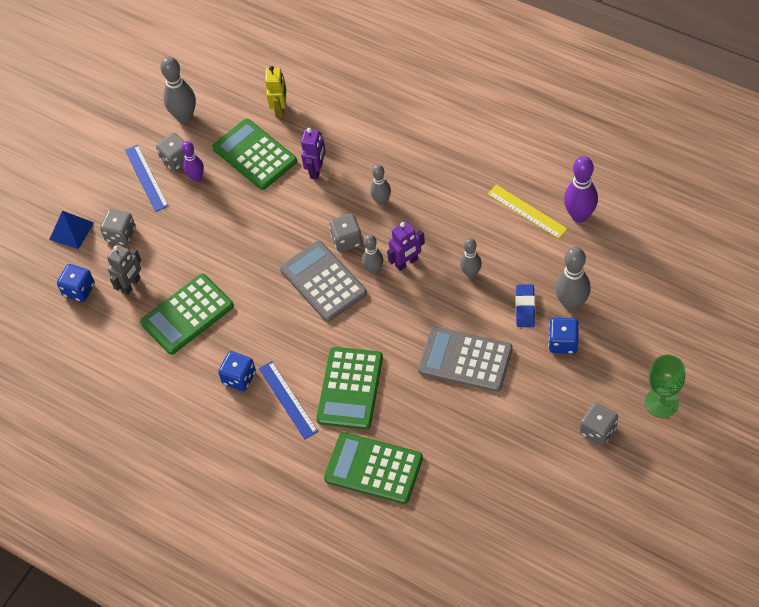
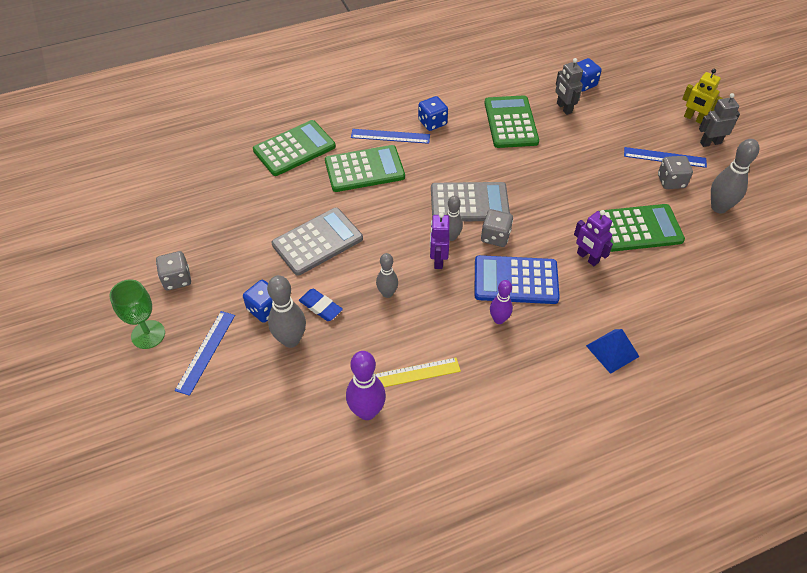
camera: 120 degrees right, 5 degrees down
(71, 231) = (642, 101): blue pyramid -> blue pyramid (612, 351)
(99, 156) = (710, 143): none -> grey robot
(120, 235) = (616, 122): grey dice -> none
(196, 177) = (641, 184): purple bowling pin -> purple bowling pin (499, 319)
(280, 109) = (681, 271): yellow robot -> yellow robot (694, 119)
(350, 388) = (364, 169): green calculator -> green calculator turned 120 degrees clockwise
(381, 201) = (515, 280): grey bowling pin -> blue calculator
(635, 350) = (206, 352): none -> blue ruler

